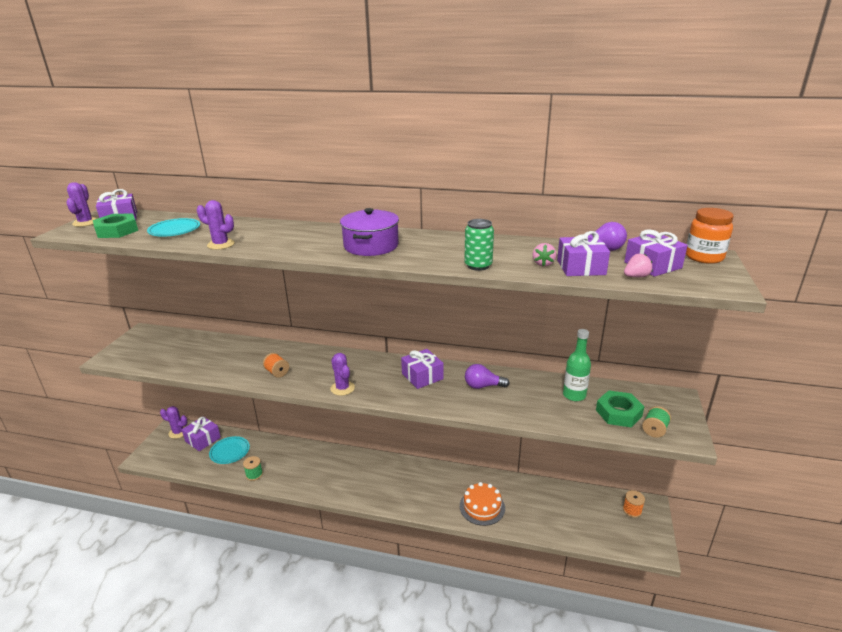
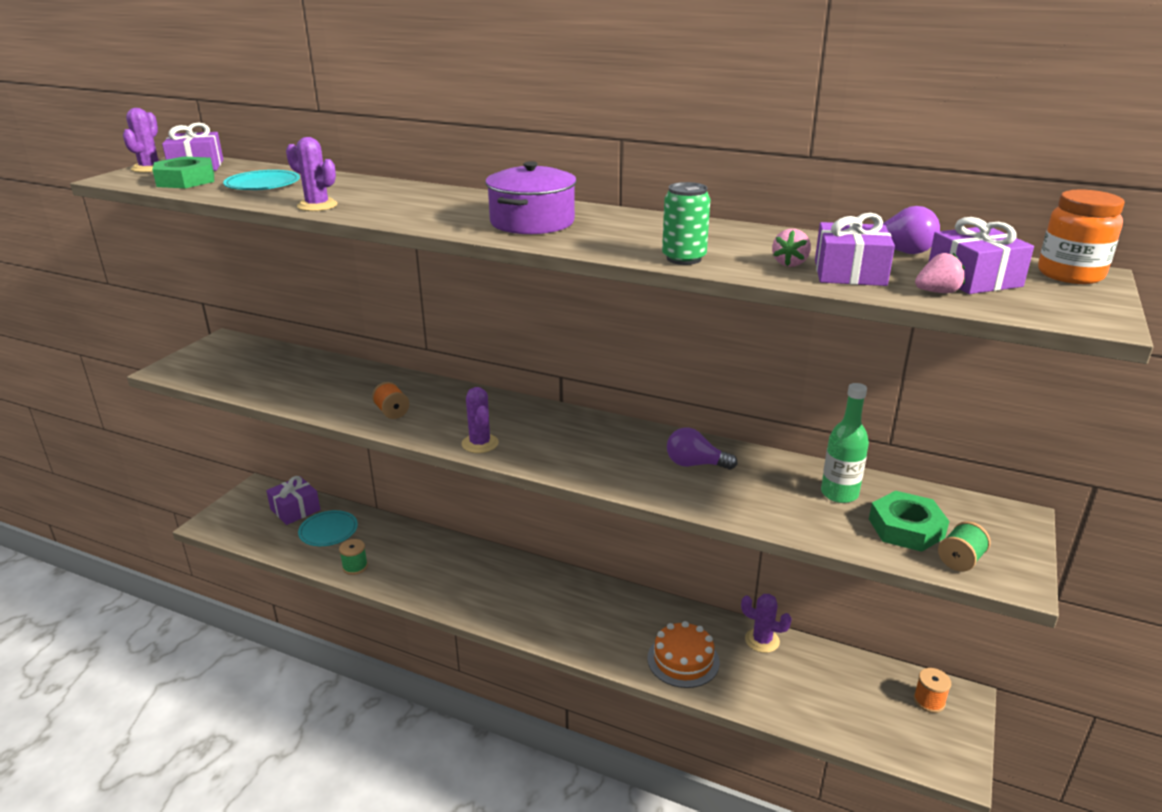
camera: 10 degrees right, 0 degrees up
(178, 432) = (264, 496): purple cactus -> purple cactus (762, 640)
(422, 376) = (605, 440): purple gift -> none

